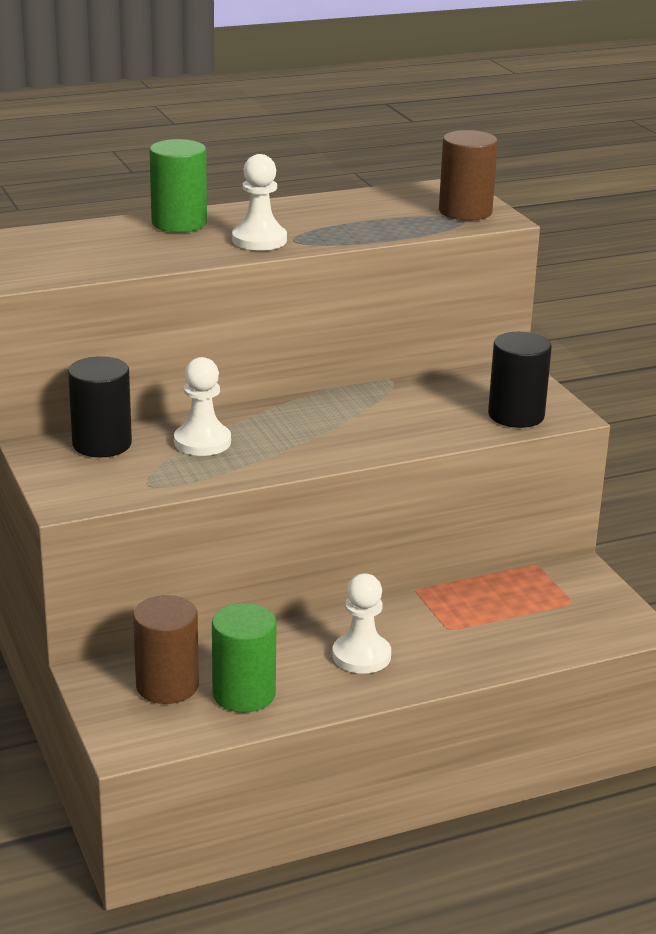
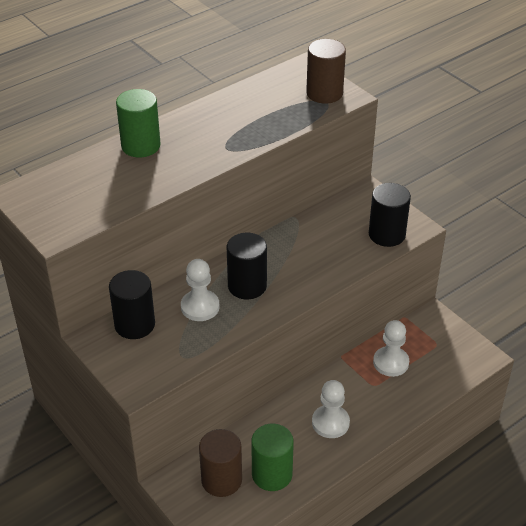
camera: 15 degrees left, 15 degrees up
(259, 240) = (204, 154): white pawn -> white pawn (391, 362)
(281, 433) = (247, 286): none -> black cylinder

